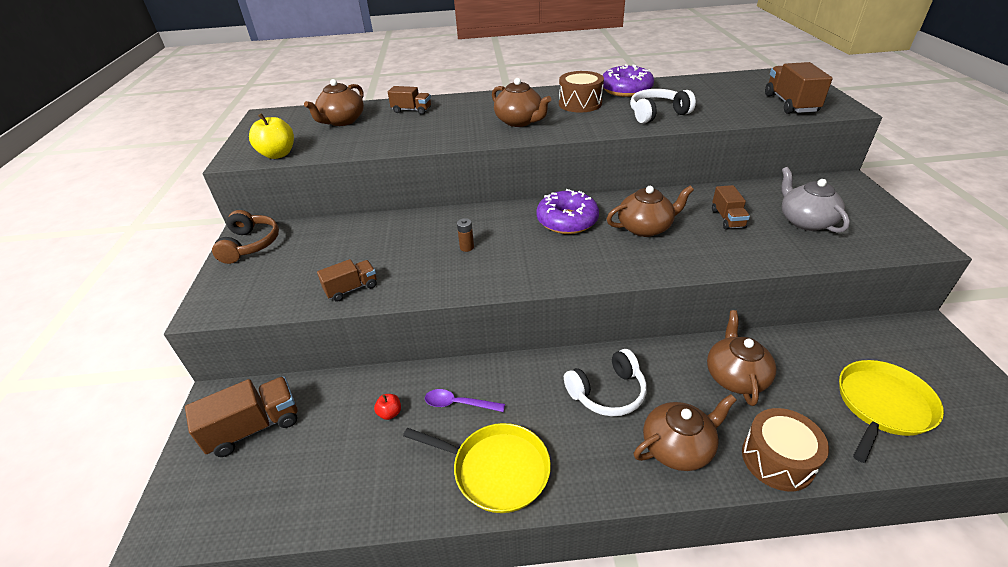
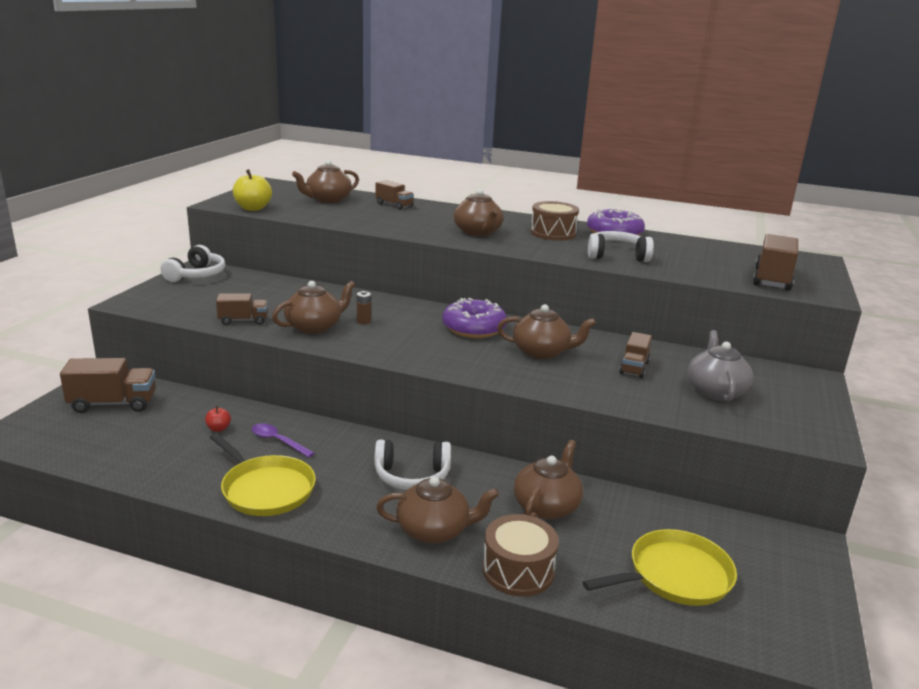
camera: 20 degrees right, 15 degrees down
(250, 244) = (197, 275): brown headphones -> white headphones
(428, 271) = (314, 327): none -> brown teapot

